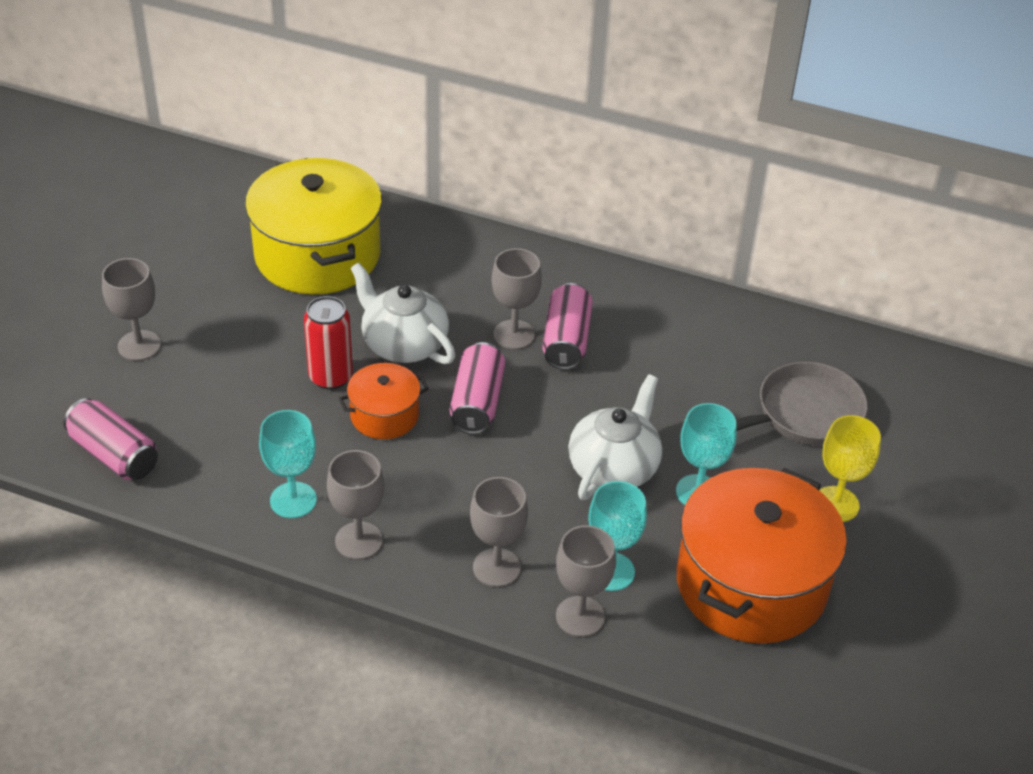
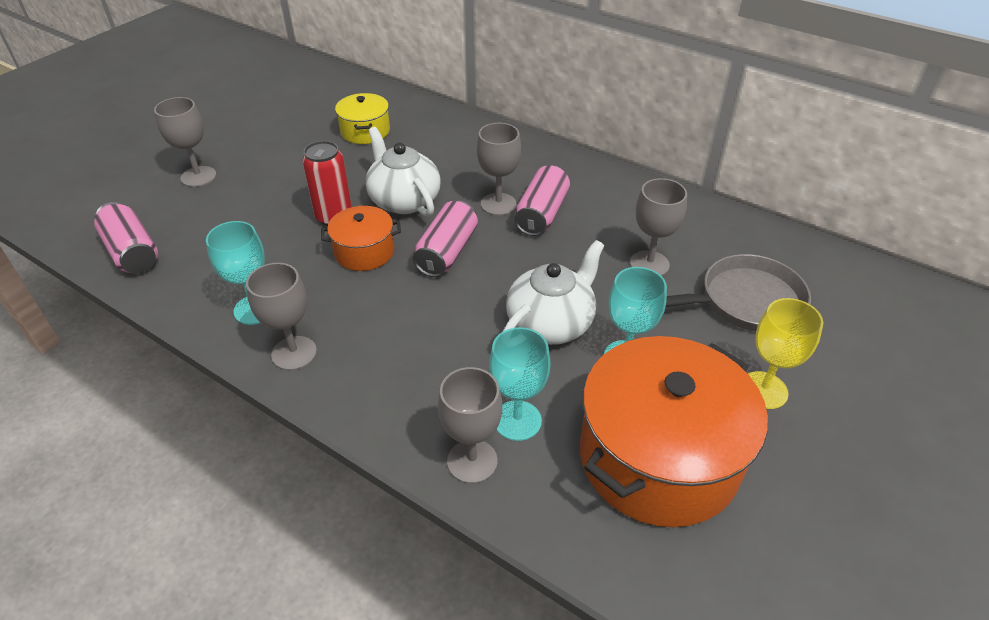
camera: 15 degrees right, 0 degrees up
(317, 255) = (365, 131): yellow pot -> yellow pot, size x0.49
(496, 567) = (408, 398): grey goblet -> grey goblet (649, 264)

